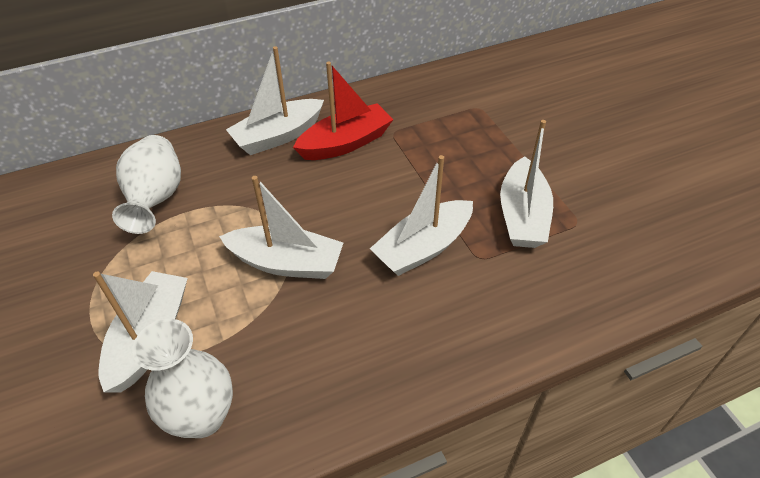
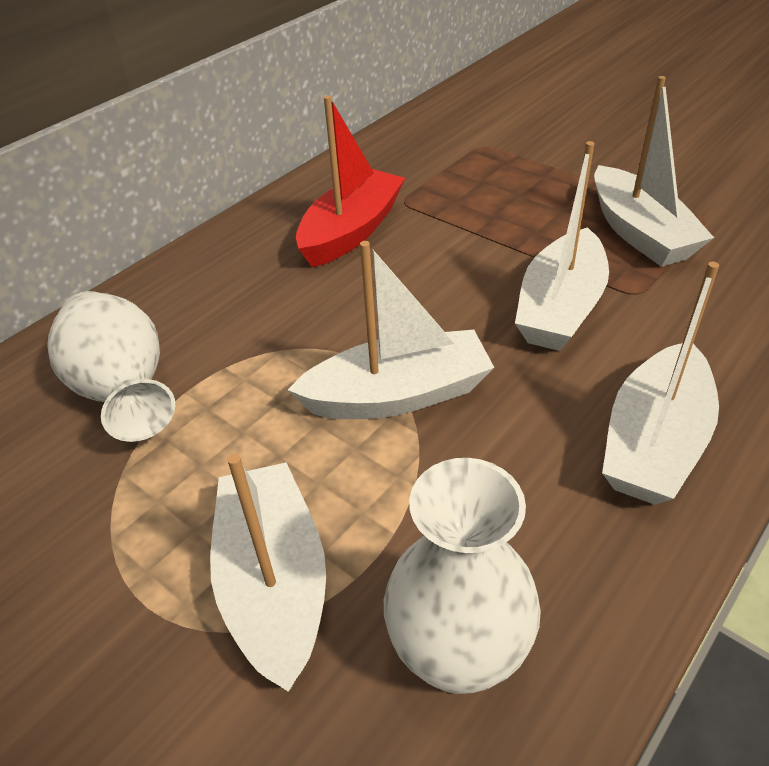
camera: 25 degrees left, 5 degrees down
(278, 136) = (249, 253): white boat -> white boat (654, 442)

